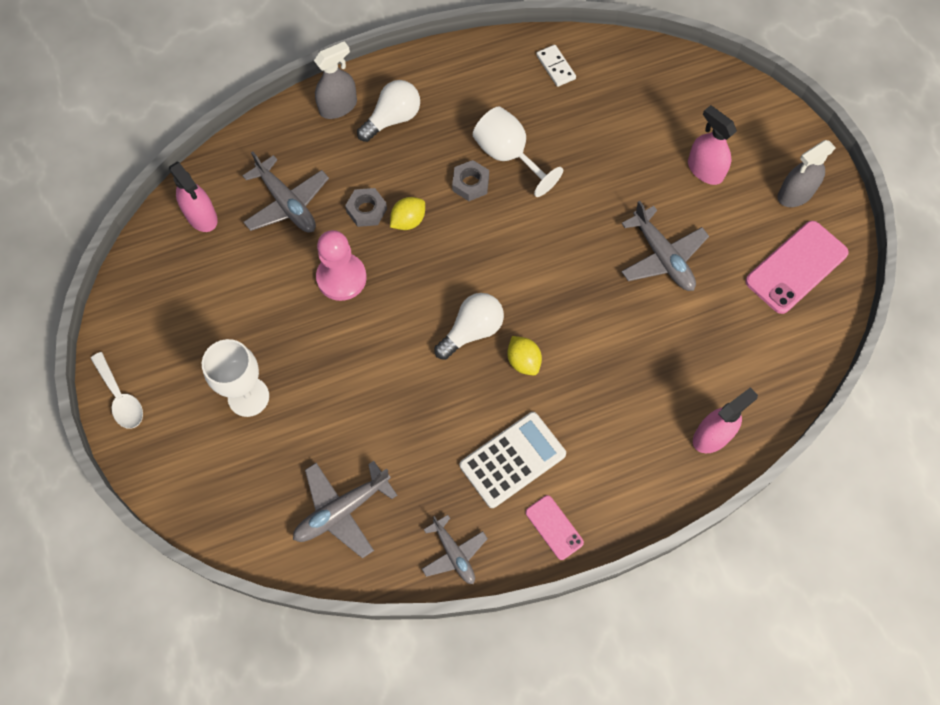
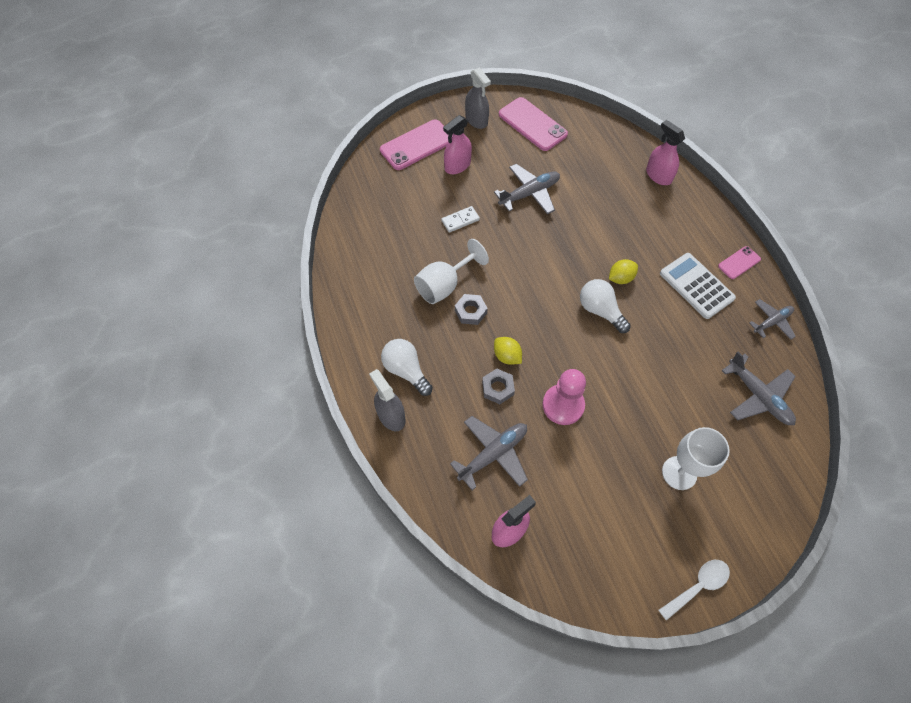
camera: 90 degrees left, 5 degrees down
(556, 67) = (360, 252): white domino -> white domino (460, 220)
(737, 121) = (417, 145): none -> pink phone

